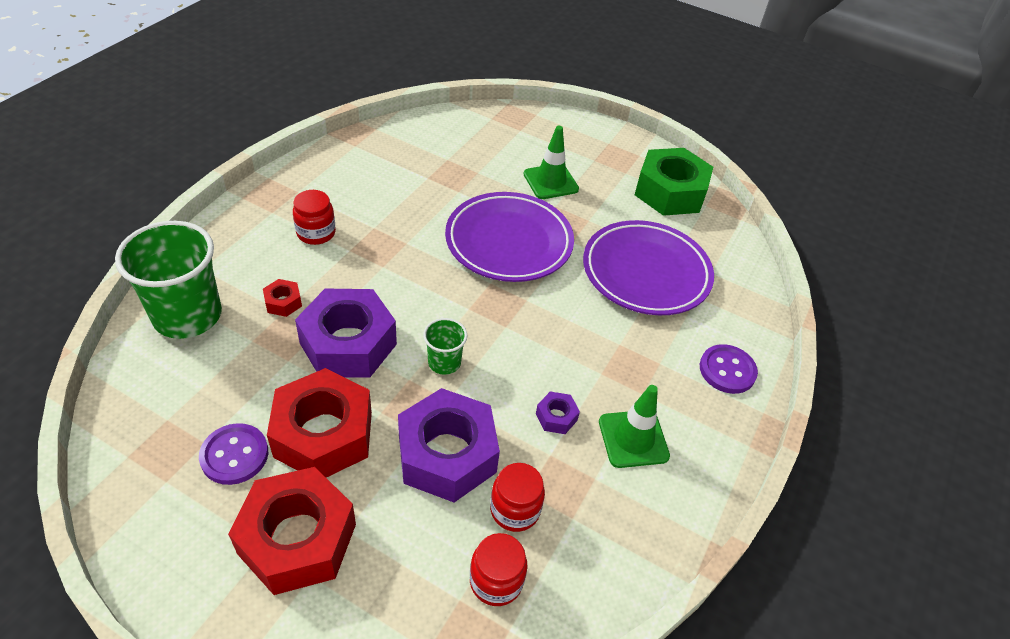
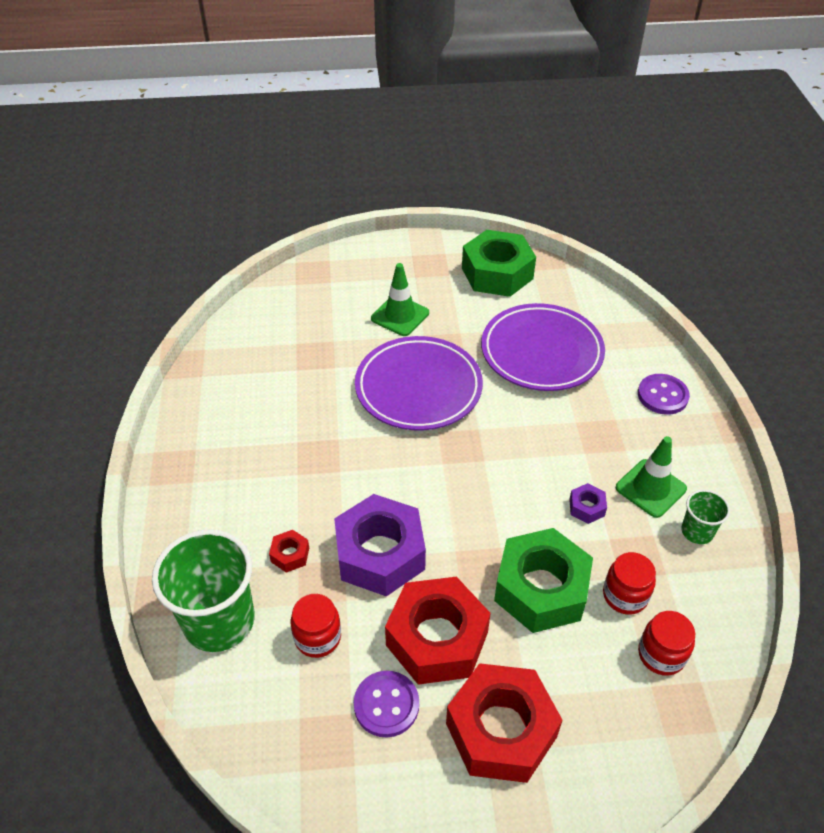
camera: 30 degrees left, 0 degrees up
(316, 233) = (253, 477): red jar -> red jar (317, 637)
(444, 362) = (468, 519): green cup -> green cup (697, 531)
(447, 454) = (541, 589): purple nut -> green nut

